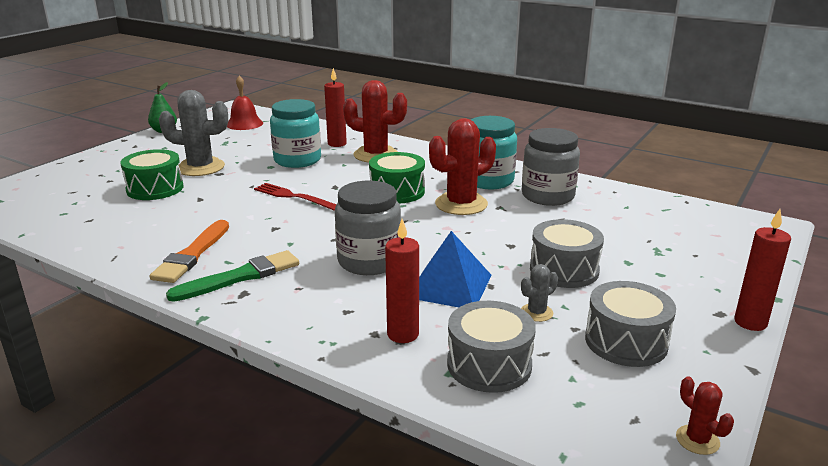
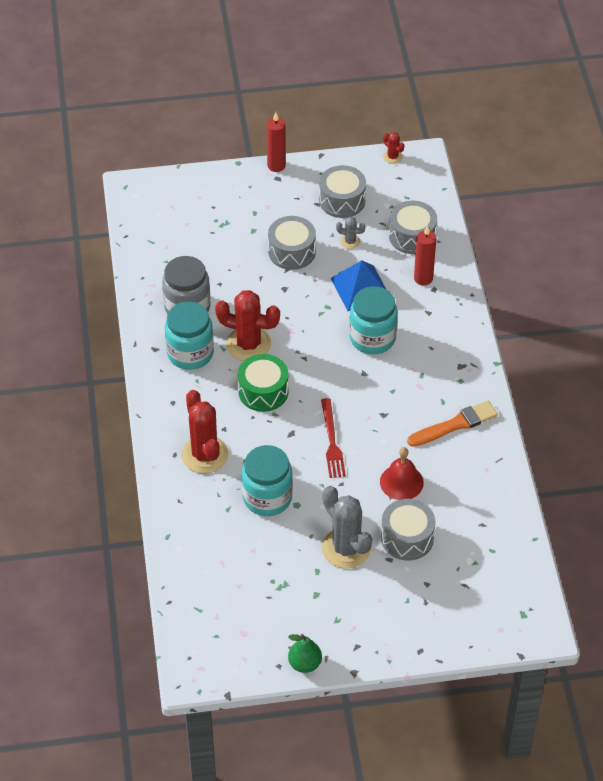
camera: 130 degrees left, 25 degrees up
(155, 188) = (407, 538): green drum -> grey drum
(240, 277) = (450, 381): green brush -> none
(244, 124) = (224, 617): red bell -> red bell (401, 482)
(337, 144) = (205, 500): red candle -> none
(369, 261) = (372, 338): grey jar -> turquoise jar
(697, 440) = (392, 157): red cactus -> red cactus turned 60 degrees counterclockwise

